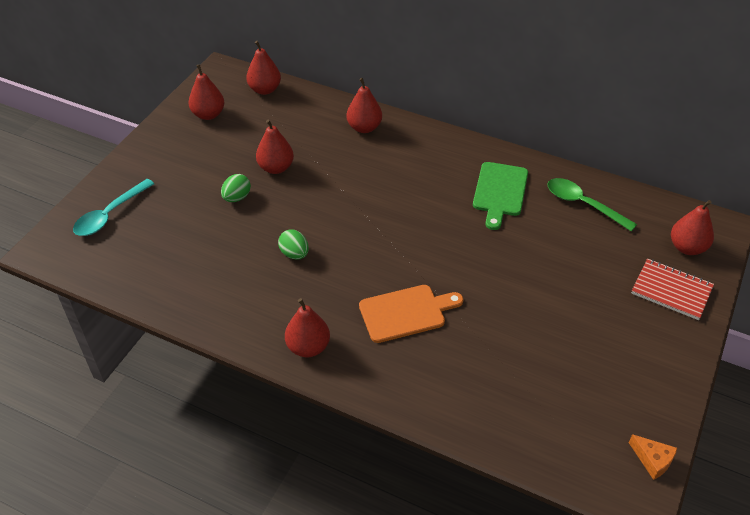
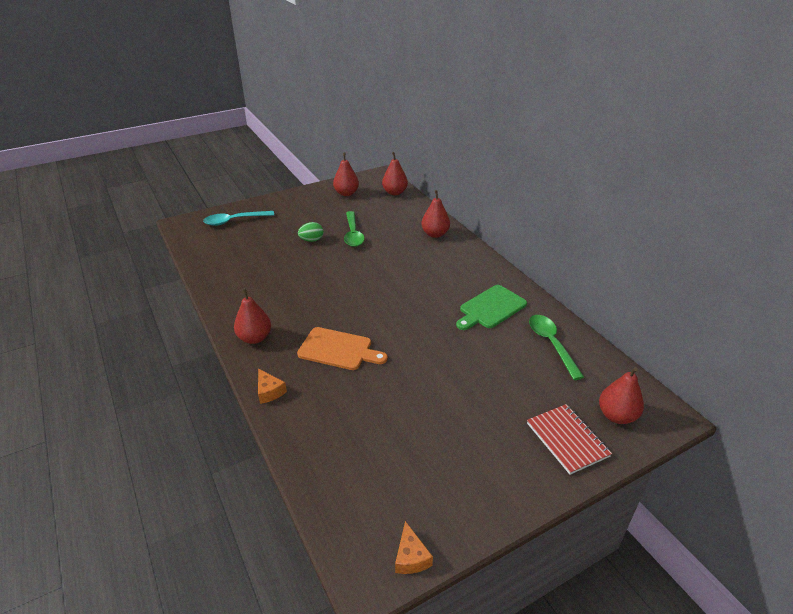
camera: 35 degrees right, 10 degrees down
(276, 168) = (353, 234): red pear -> green spoon
(294, 254) = (309, 283): green egg -> none
(388, 394) = (269, 391): none -> orange cheese

